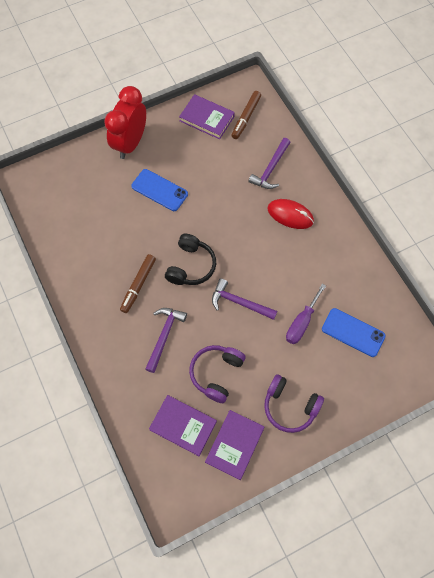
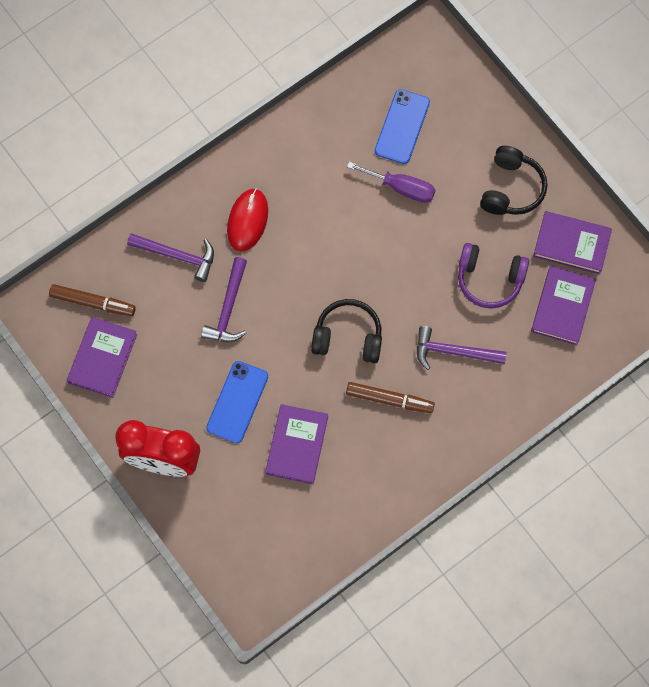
camera: 100 degrees left, 5 degrees up
(121, 221) = (296, 445): none -> purple book
(239, 302) = (389, 266): purple hammer -> purple hammer (228, 308)
(290, 406) = (511, 188): purple headphones -> black headphones

